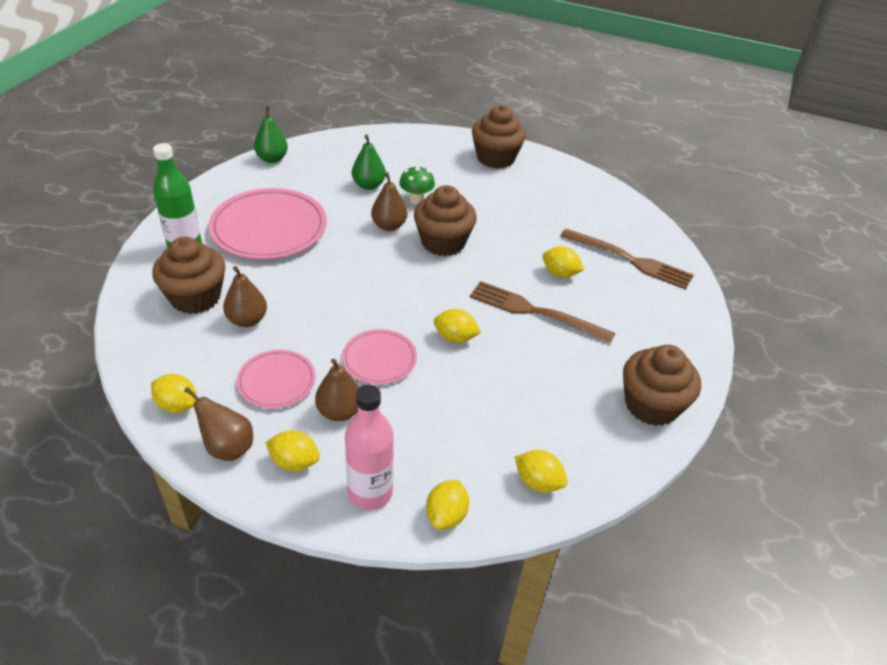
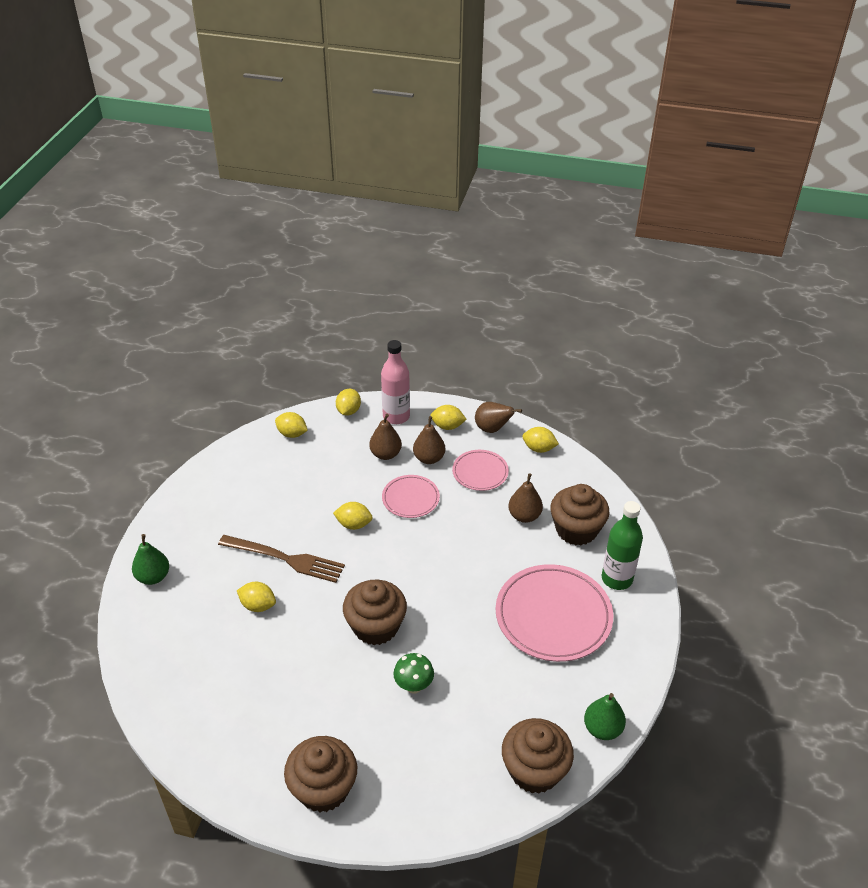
camera: 175 degrees right, 0 degrees up
(368, 185) = (473, 701): green pear -> green pear (153, 577)
(389, 226) = (435, 640): brown pear -> brown pear (385, 454)
(631, 260) = (181, 635): brown fork -> none
(651, 405) = (203, 491): brown cupcake -> brown cupcake (534, 770)

